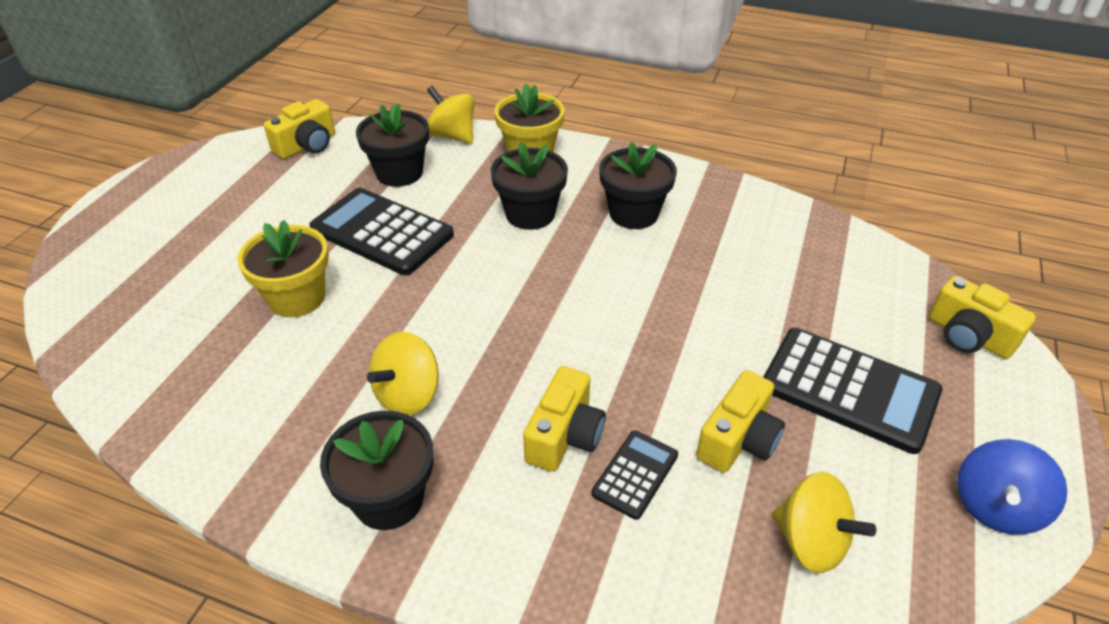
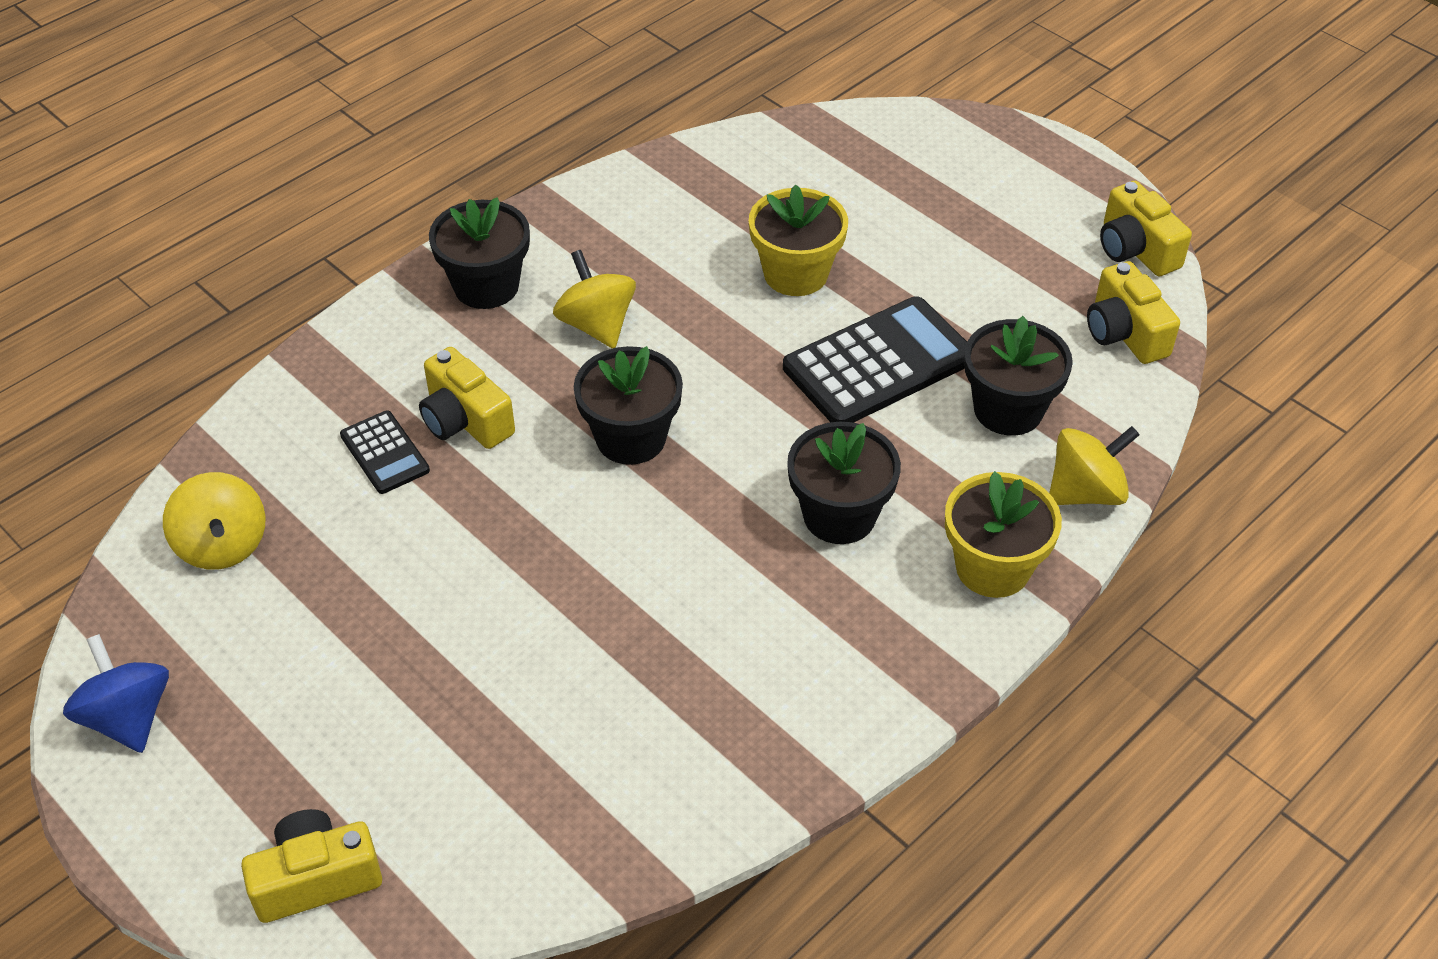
camera: 115 degrees right, 5 degrees up
(633, 213) = (778, 630): black flower pot -> black flower pot (631, 438)
(738, 439) = (360, 550): yellow camera -> yellow camera (1136, 249)
(810, 541) = (222, 545): yellow spinning top -> yellow spinning top turned 90 degrees counterclockwise
(849, 390) = (341, 687): black calculator -> none

